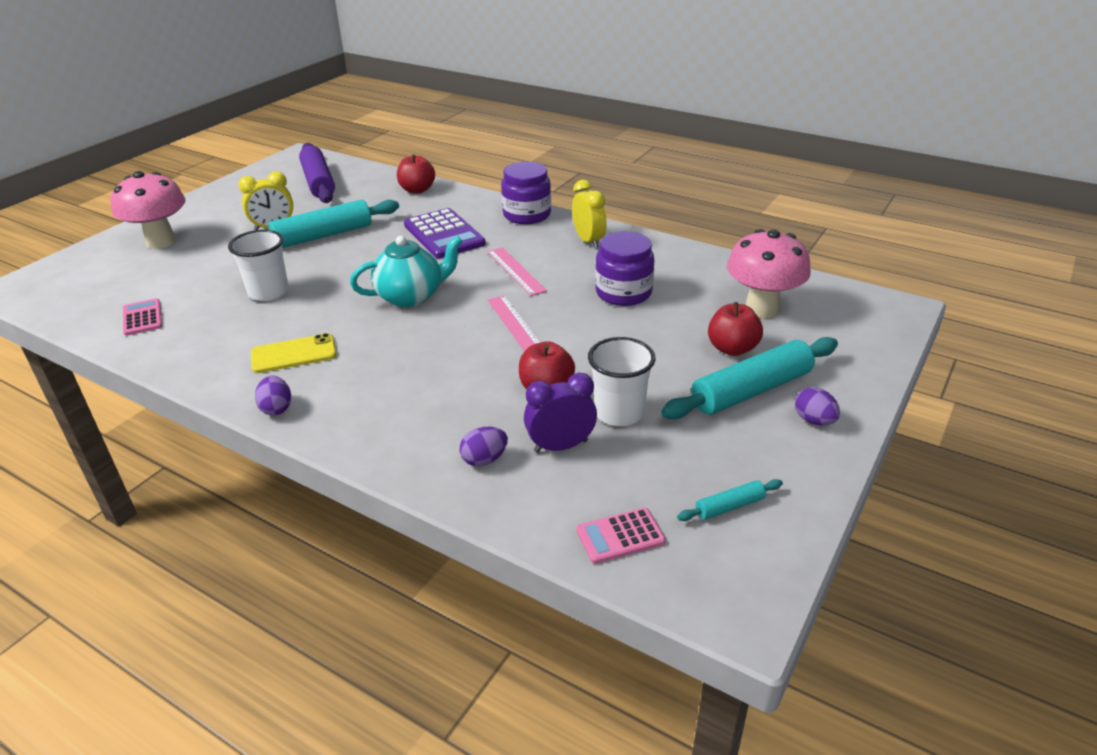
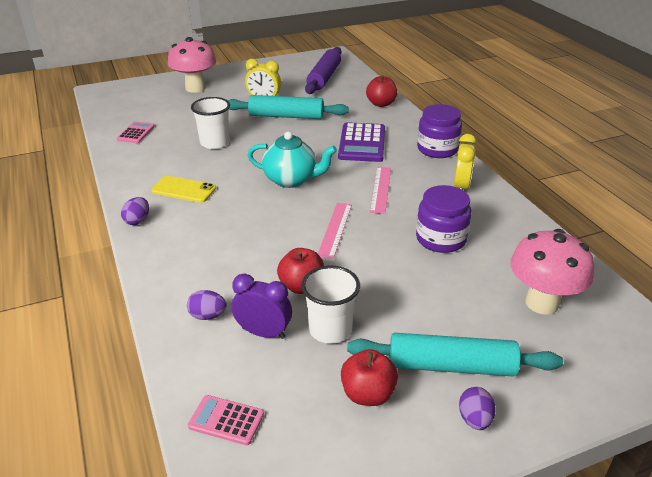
camera: 35 degrees right, 0 degrees up
(729, 506) = (324, 447): turquoise rolling pin -> none
(732, 349) = (476, 324): red apple -> red apple (368, 394)

